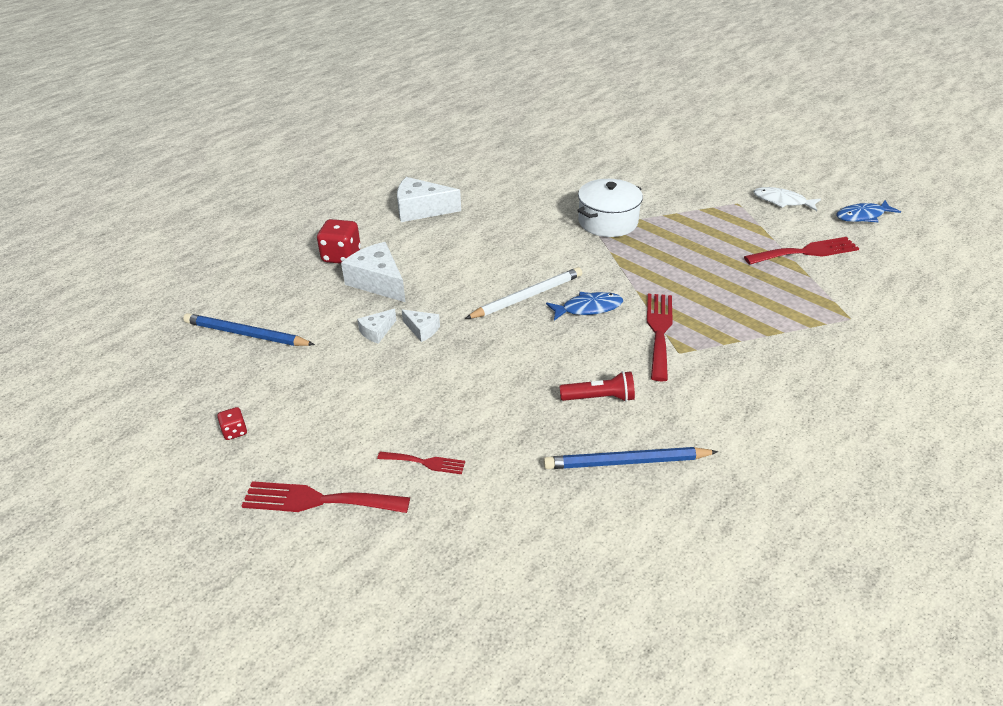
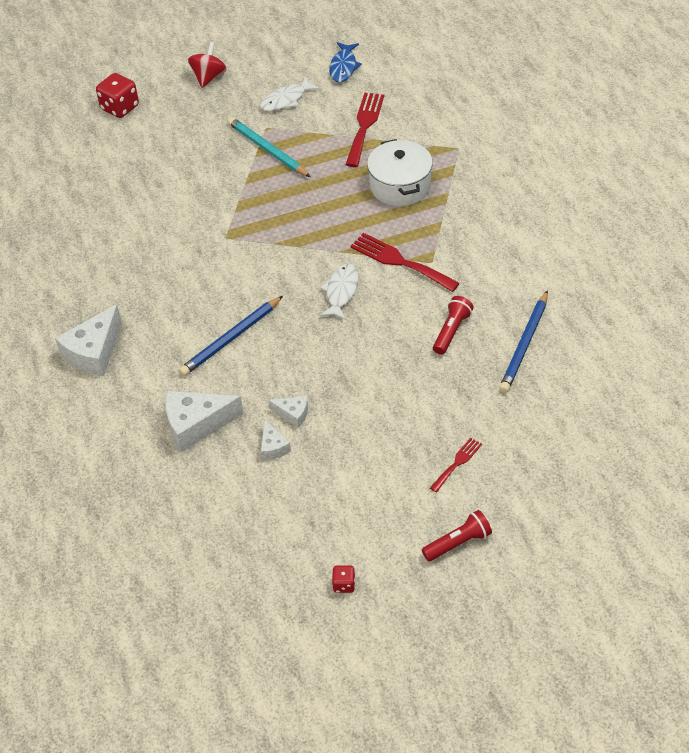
camera: 60 degrees left, 10 degrees up
(247, 334) = (208, 549): blue pencil -> blue pencil (231, 338)
(318, 500) = (458, 543): red fork -> red flashlight
(341, 256) = (130, 441): red dice -> red dice (120, 108)
(422, 330) = (293, 414): white cheese -> white cheese turned 45 degrees clockwise
(527, 297) = (297, 325): white pencil -> none
(588, 308) = (341, 292): blue fish -> white fish
(608, 222) = (226, 224): white pot -> white pot (400, 186)
(714, 212) = (267, 150): none -> turquoise pencil
(759, 159) = (209, 77): none -> red spinning top

